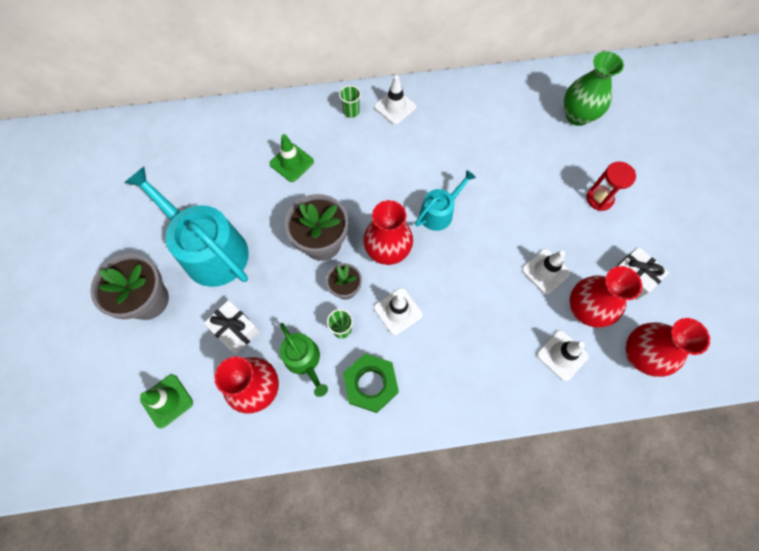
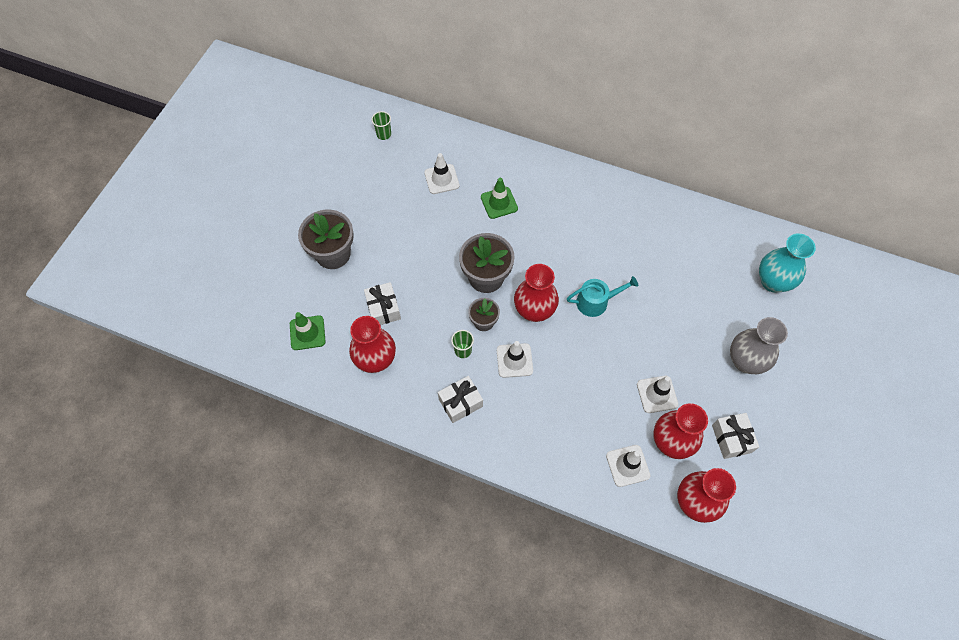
camera: 30 degrees right, 5 degrees down
(209, 250) = (397, 239): turquoise watering can -> none
(304, 360) = (421, 358): green watering can -> none
(351, 111) = (572, 184): green cup -> green cup (384, 134)
(371, 384) = (460, 403): green nut -> white gift
(395, 107) = (612, 197): white traffic cone -> white traffic cone (441, 179)
(577, 116) = (773, 282): green vase -> turquoise vase
(599, 199) = (745, 361): red hourglass -> grey vase

